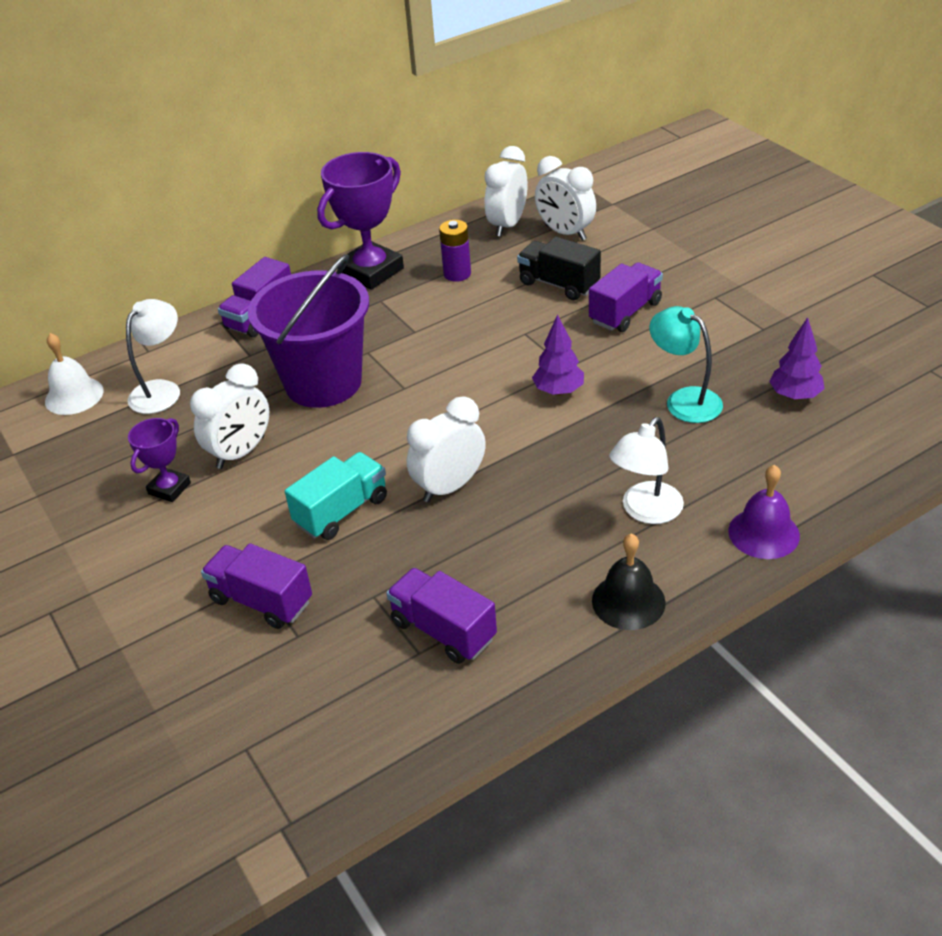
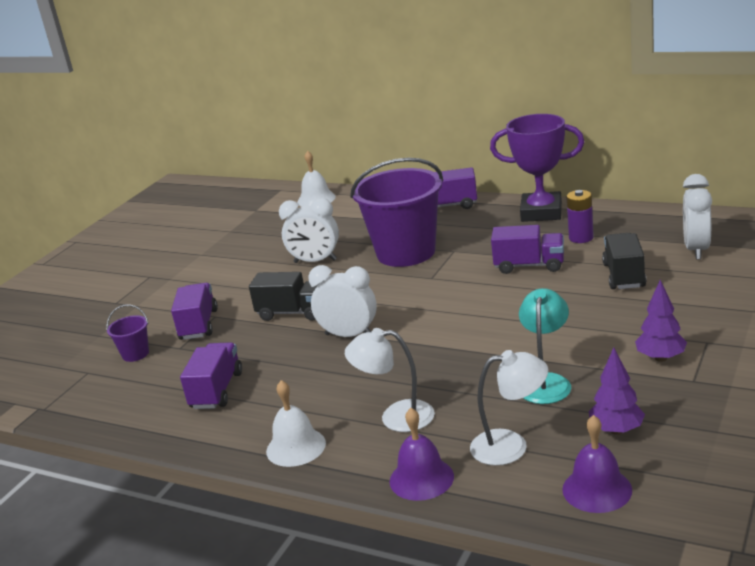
camera: 60 degrees right, 15 degrees down
(161, 390) = (346, 216): white lamp -> white lamp (511, 446)
(169, 488) = (266, 258): purple trophy -> none
(259, 684) = (135, 354): none -> purple bucket
(341, 511) = (293, 313): turquoise truck -> black truck
(507, 225) = (670, 227): white clock -> none
(558, 391) = (493, 329): purple tree -> purple tree (660, 358)
(625, 312) = (626, 314): purple truck -> purple truck (529, 266)
(628, 601) = (296, 447): black bell -> white bell
(866, 441) = (597, 489): none -> purple bell

